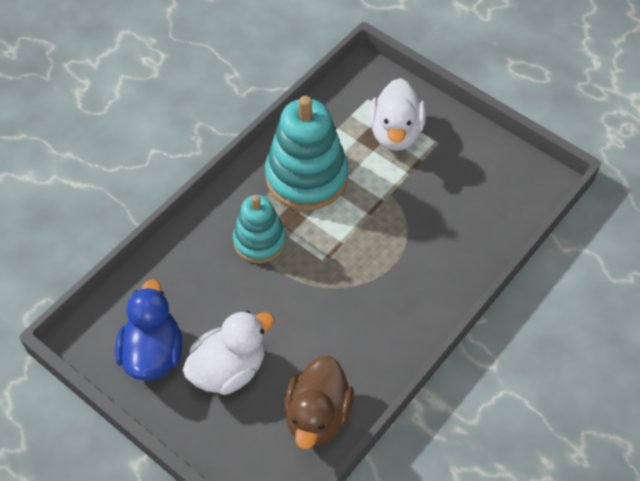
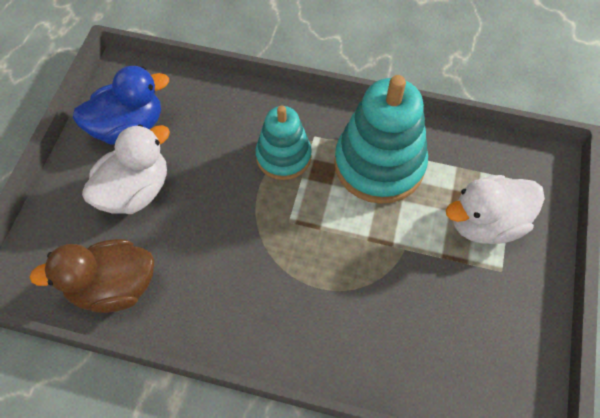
camera: 65 degrees right, 5 degrees up
(229, 369) = (135, 191): white duck -> white duck turned 75 degrees counterclockwise

